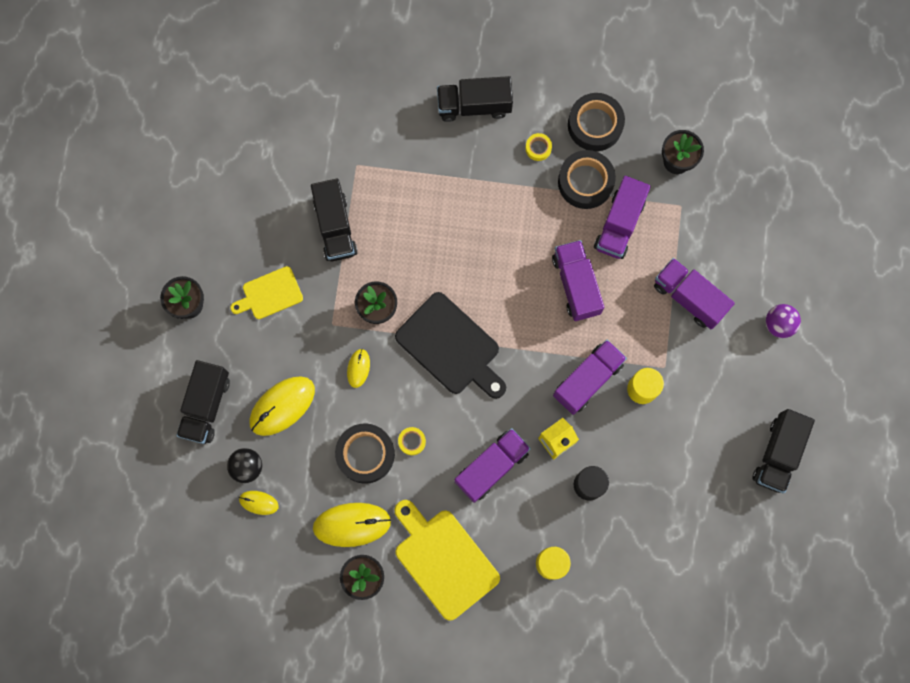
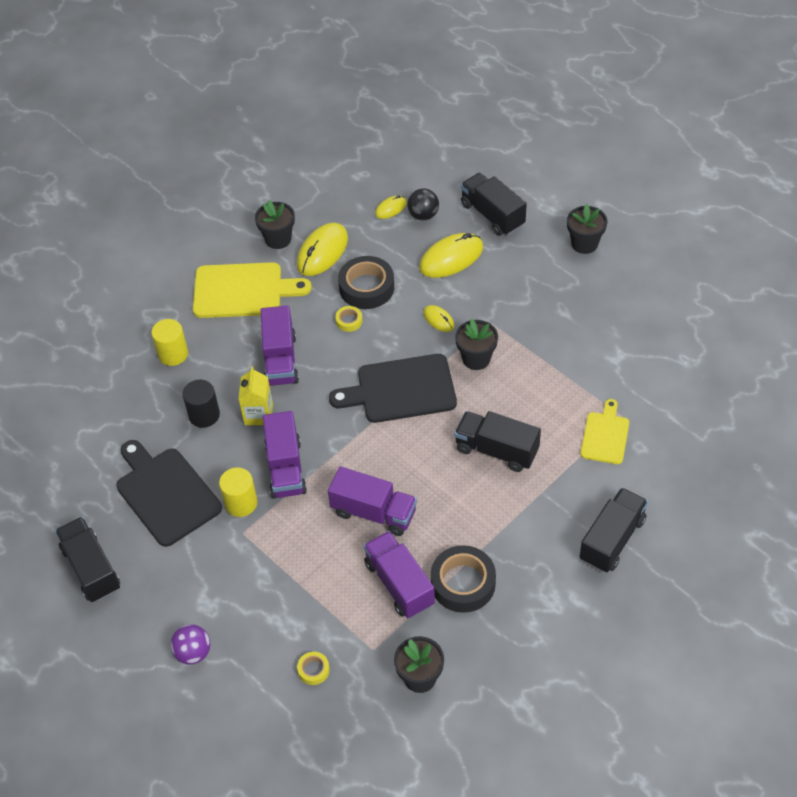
camera: 130 degrees right, 25 degrees down
(269, 294) = (551, 296): yellow cutting board -> yellow cutting board (605, 435)
(282, 406) = (451, 258): yellow mouse -> yellow mouse turned 60 degrees clockwise
(335, 227) = (574, 370): black truck -> black truck (496, 450)
(538, 148) = (528, 565): yellow tape -> yellow tape (313, 670)
(595, 125) = (514, 630): black tape -> none
(677, 453) = (166, 493): none -> black cutting board
(689, 297) = (284, 595): purple truck -> none

